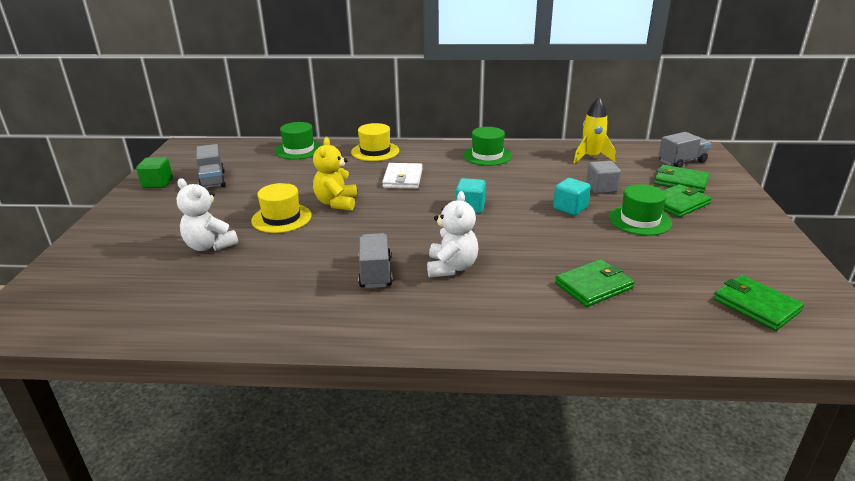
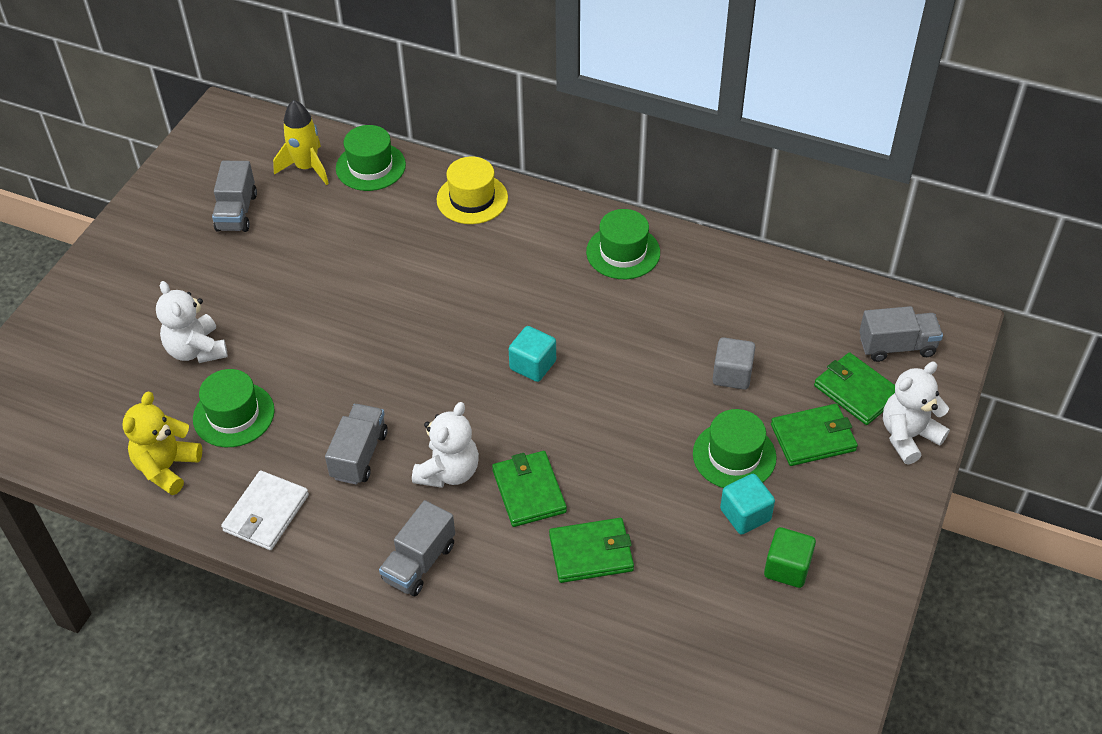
camera: 20 degrees right, 20 degrees up
(157, 183) = (169, 200): green cube -> green cube (787, 568)
(258, 272) = (233, 415): none -> green hat
(281, 218) = (293, 319): yellow hat -> none
(336, 203) = (371, 307): yellow teddy bear -> yellow teddy bear (167, 467)
(403, 178) = (478, 276): white wallet -> white wallet (266, 513)
(467, 322) = (419, 563): none -> grey truck
(570, 208) = (660, 404): turquoise cube -> turquoise cube (745, 515)
(591, 157) = (770, 298): yellow rocket -> yellow rocket (307, 168)
(731, 192) = (908, 436): none -> white teddy bear
(756, 305) = (754, 642): green wallet -> green wallet (529, 491)

